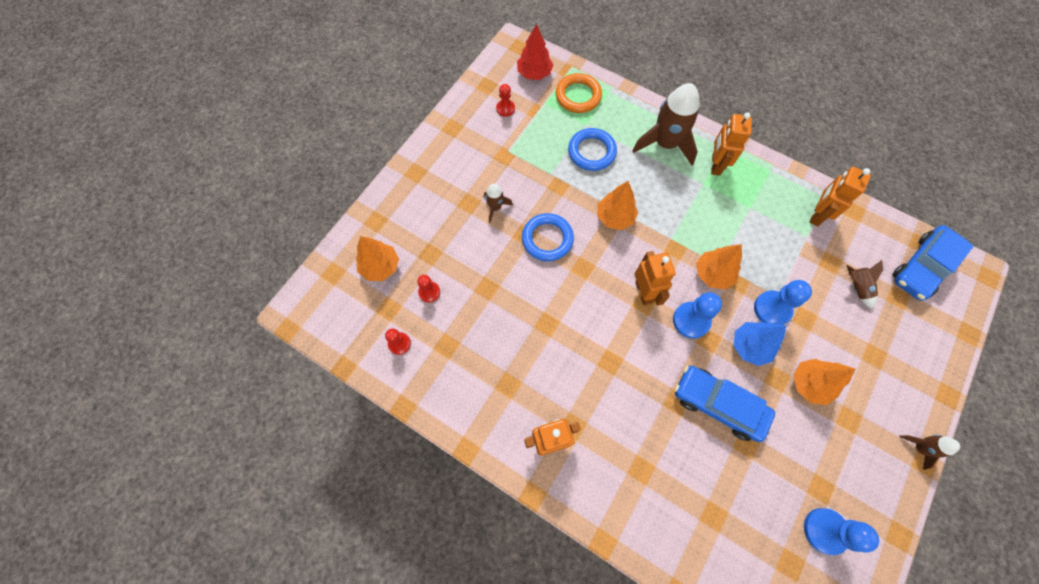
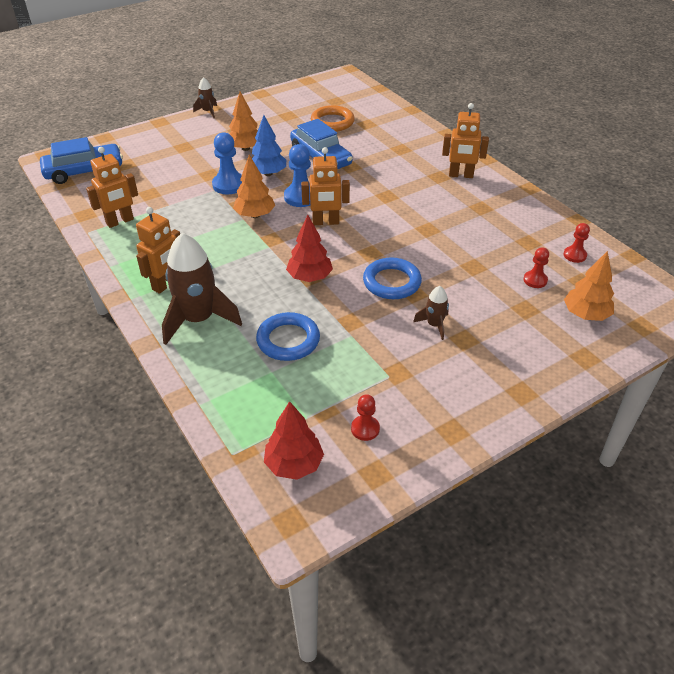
camera: 155 degrees left, 25 degrees down
(578, 96) = (255, 409): orange ring -> orange ring (332, 122)
(615, 217) = (309, 277): orange tree -> red tree
(644, 292) = (325, 222): orange robot -> orange robot turned 105 degrees counterclockwise
(825, 530) = (303, 104): blue pawn -> none
(856, 287) = (149, 176): brown rocket -> none

